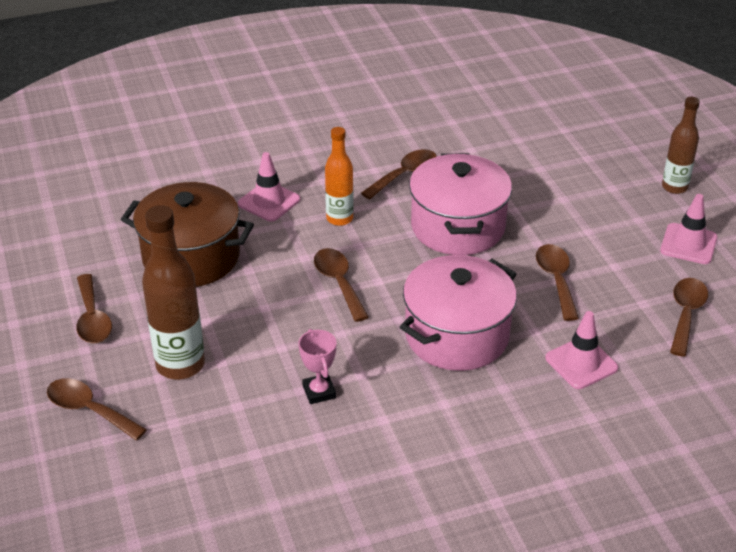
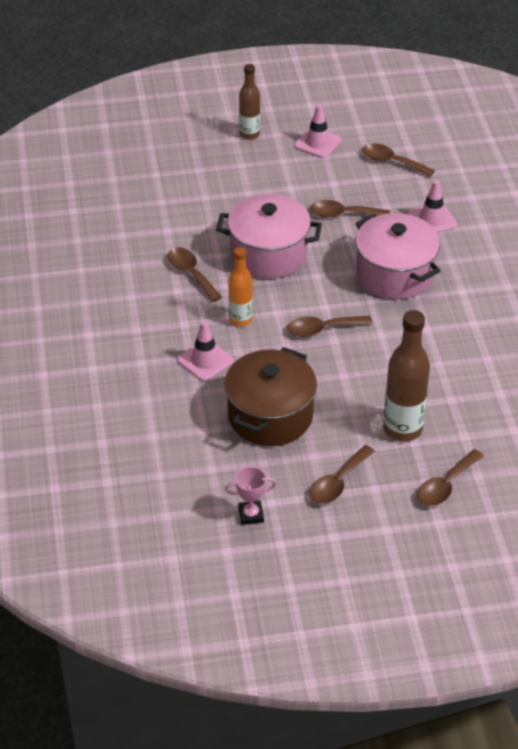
camera: 80 degrees left, 5 degrees up
(92, 318) = (338, 482): brown spoon -> brown spoon turned 135 degrees clockwise
(319, 392) = (442, 353): pink trophy -> pink trophy (251, 515)

